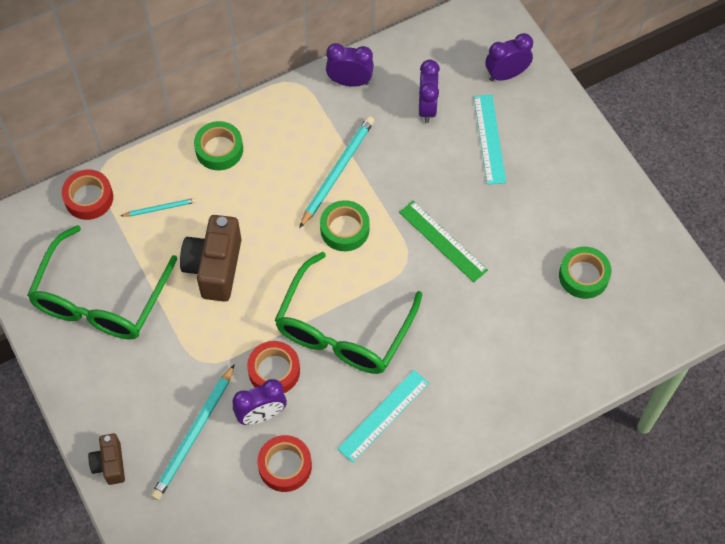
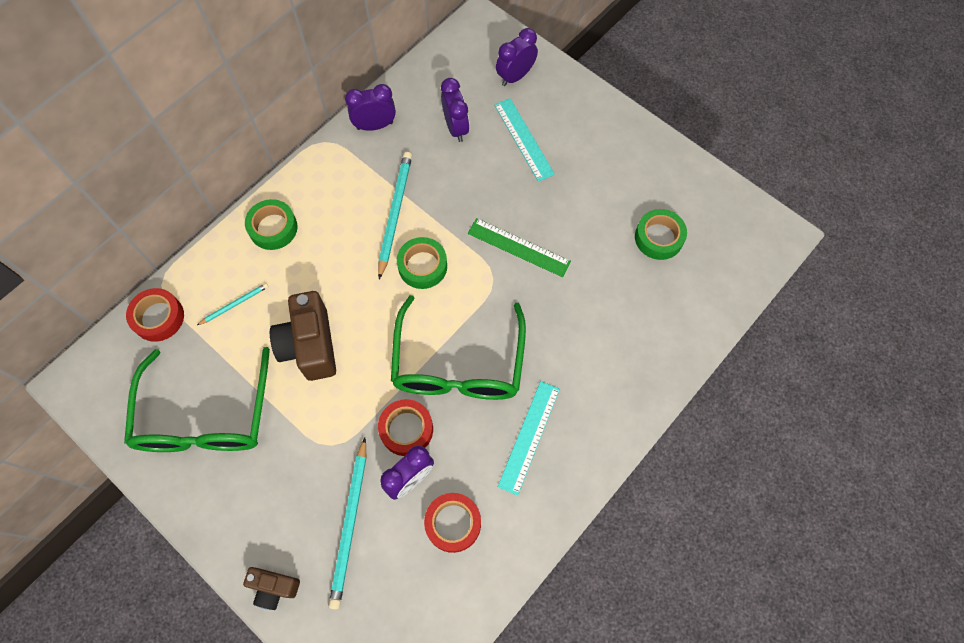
camera: 20 degrees left, 5 degrees up
(110, 464) = (274, 587): brown camera -> brown camera turned 45 degrees counterclockwise

